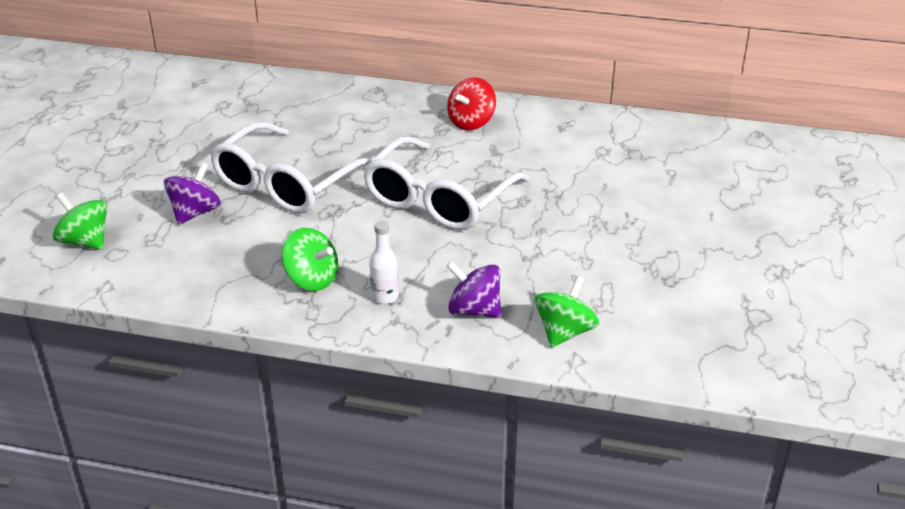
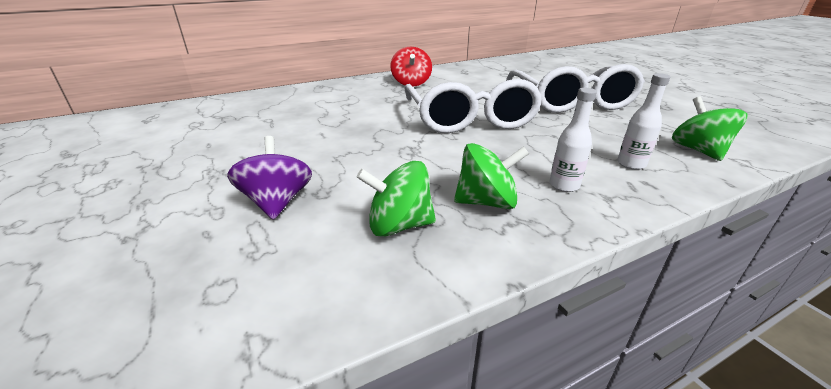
camera: 40 degrees left, 5 degrees down
(85, 241) = (146, 299): green spinning top -> green spinning top (399, 225)
(287, 183) = (339, 148): white glasses -> white glasses (570, 101)
(474, 310) = (631, 164): purple spinning top -> white bottle

